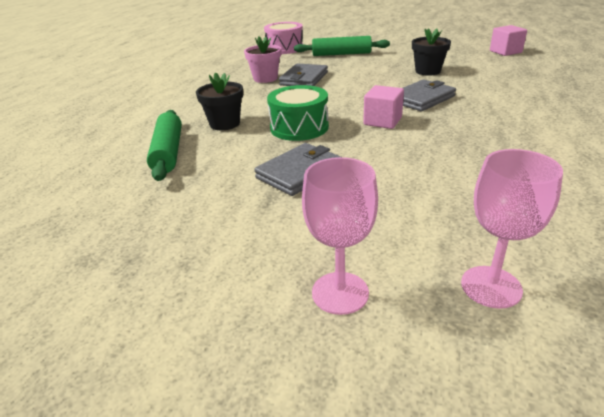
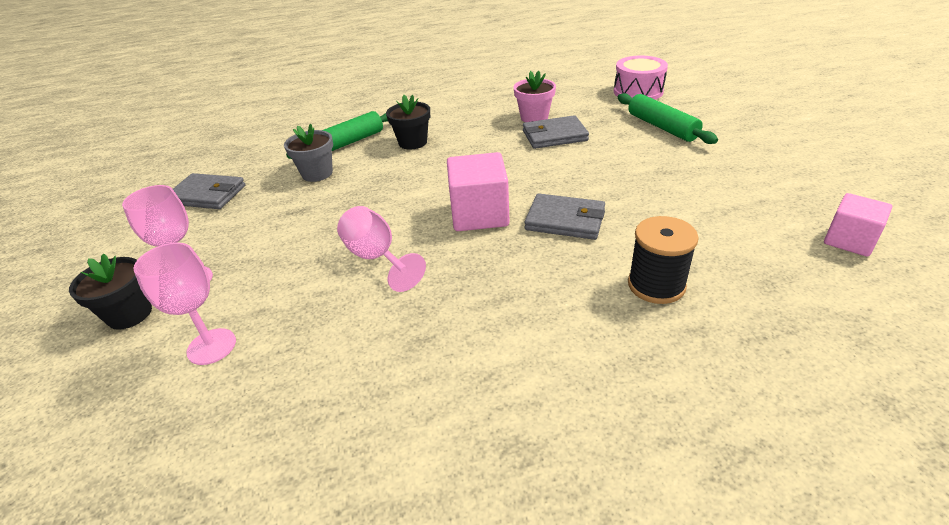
camera: 60 degrees right, 5 degrees up
(206, 177) = (317, 173): none -> grey flower pot
(299, 127) = (430, 177): green drum -> none
(299, 172) = (344, 208): grey wallet -> grey wallet (207, 195)
(382, 121) = (479, 214): pink cube -> pink cube, size x1.53
(405, 170) = (377, 258): none -> pink goblet
(427, 71) = (668, 199): black flower pot -> black flower pot (130, 314)
(515, 93) = (656, 285): none -> black spool

